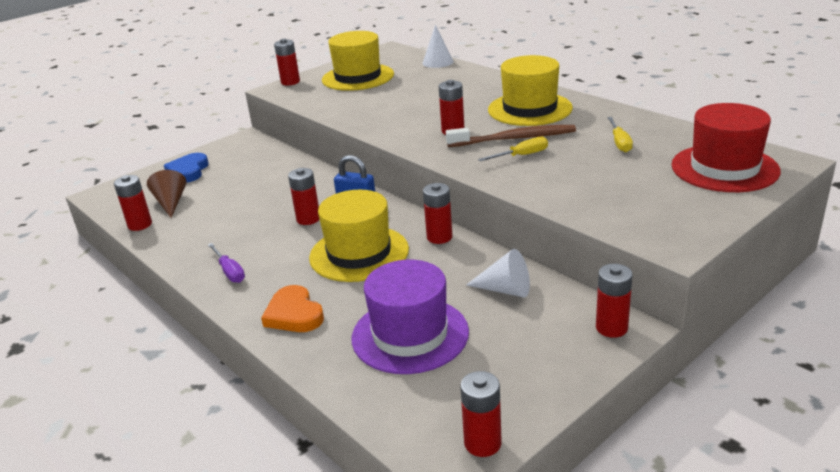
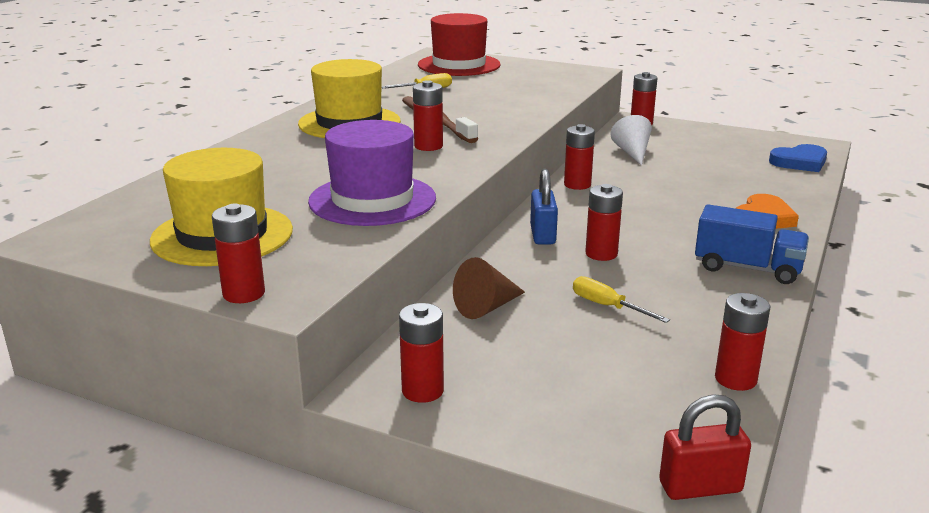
camera: 115 degrees left, 5 degrees down
(99, 194) = (700, 487): none -> red padlock
(171, 203) = (654, 377): brown cone -> brown cone (487, 307)
(188, 171) = (540, 407): blue heart -> blue heart (800, 162)
(229, 271) = (747, 268): purple screwdriver -> blue truck
(359, 253) = (641, 212): yellow hat -> none
(410, 335) = (726, 173): purple hat -> purple hat (372, 200)
(437, 62) = (153, 189): white cone -> none
(482, 443) = (790, 141): red battery -> red battery (422, 391)
(521, 155) = (475, 115): yellow screwdriver -> yellow screwdriver (607, 306)

